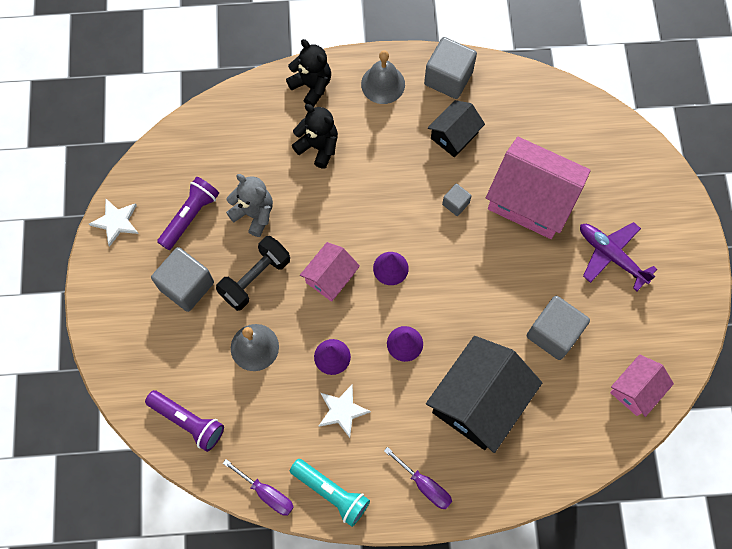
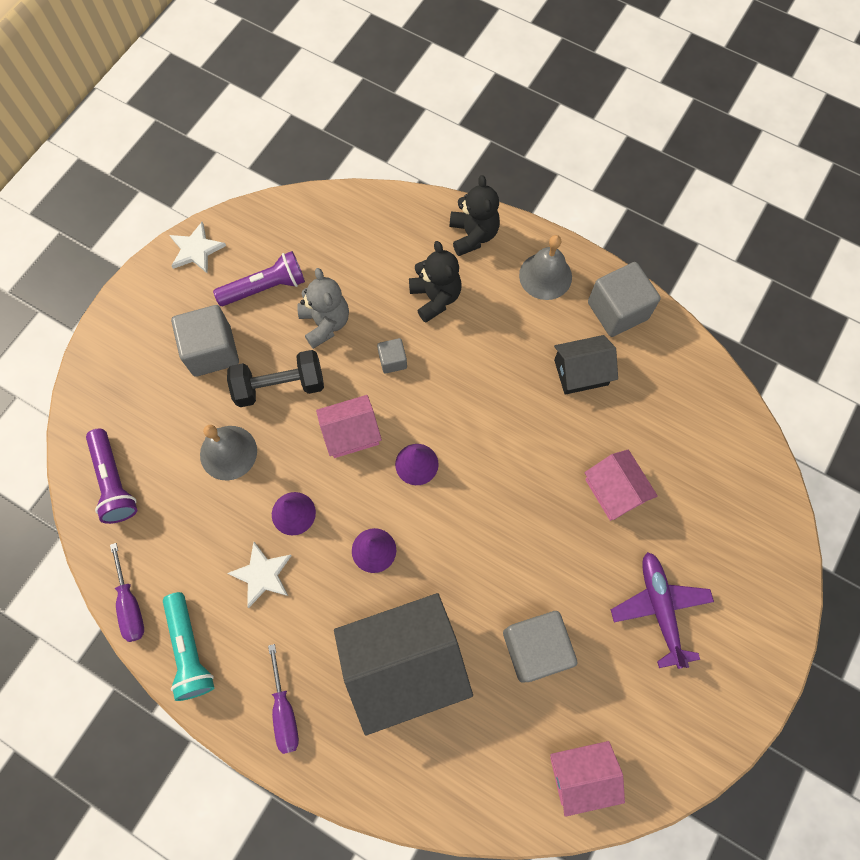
camera: 35 degrees right, 0 degrees up
(455, 203) = (531, 442): grey cube -> grey cube (392, 361)
(531, 200) = (614, 490): pink house -> pink house, size x0.54

